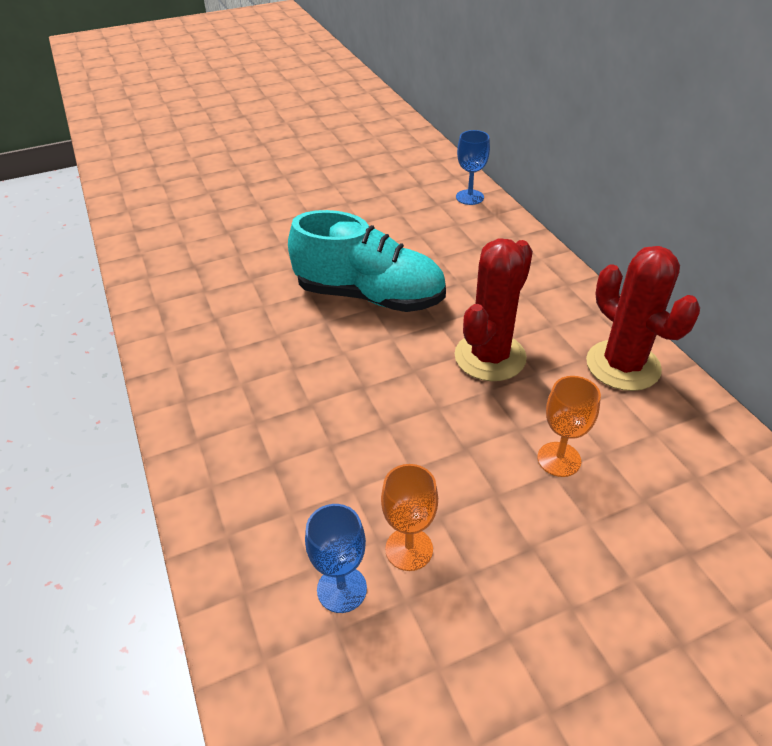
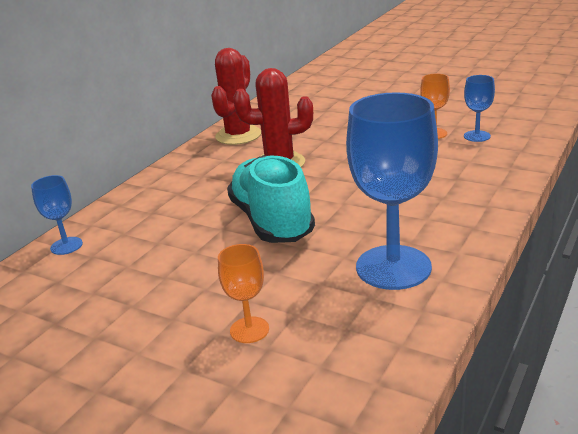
camera: 125 degrees left, 15 degrees down
(213, 319) = (393, 267): none -> blue goblet
(559, 459) = (330, 127): orange goblet -> orange goblet (249, 330)

